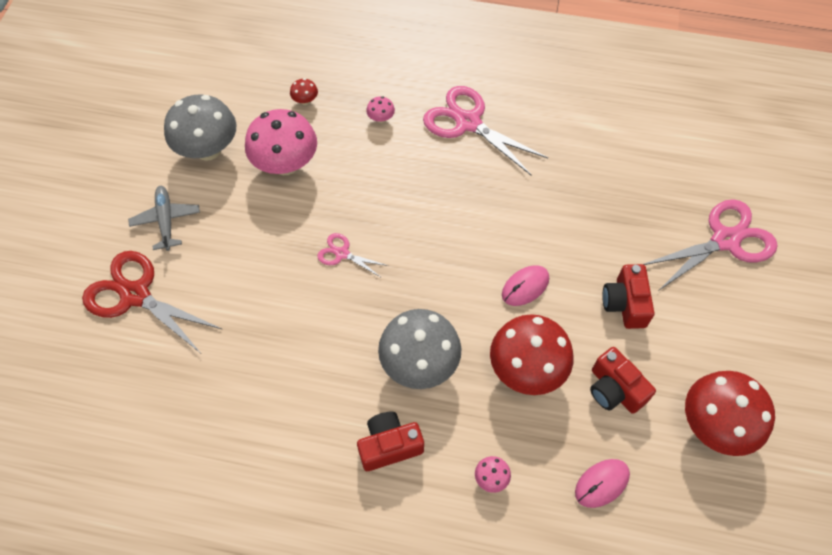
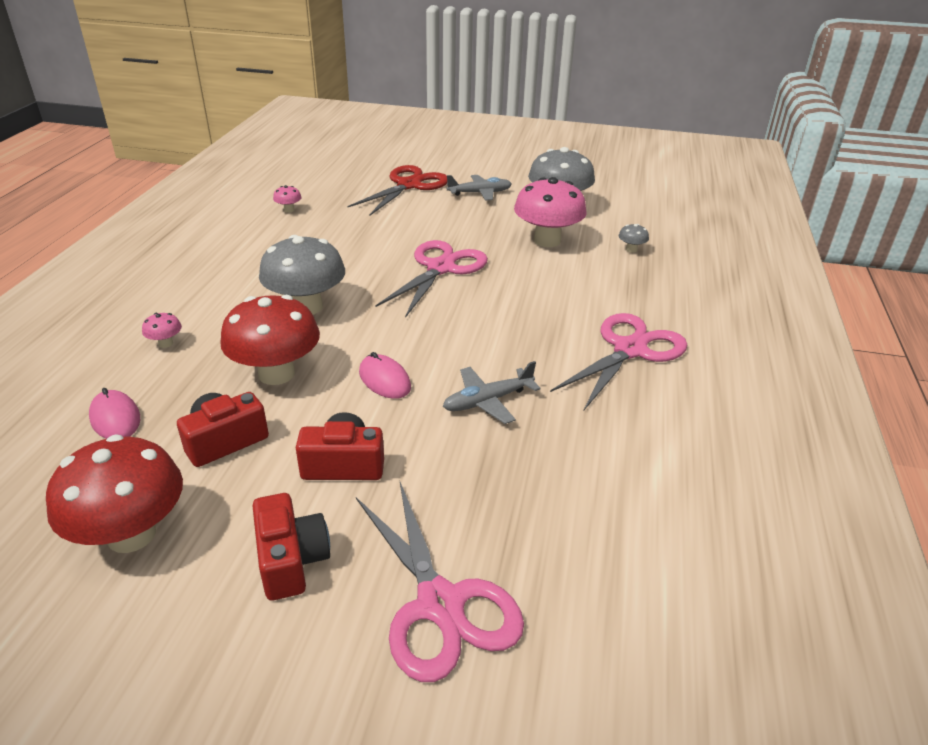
camera: 90 degrees right, 25 degrees down
(305, 101) = (631, 249): red mushroom -> grey mushroom
(341, 253) = (440, 268): pink scissors -> pink scissors, size x2.00
(381, 118) = (619, 291): pink mushroom -> pink mushroom (289, 210)
(389, 446) = (228, 289): red camera -> red camera (291, 560)
(542, 216) = (488, 401): none -> grey plane

